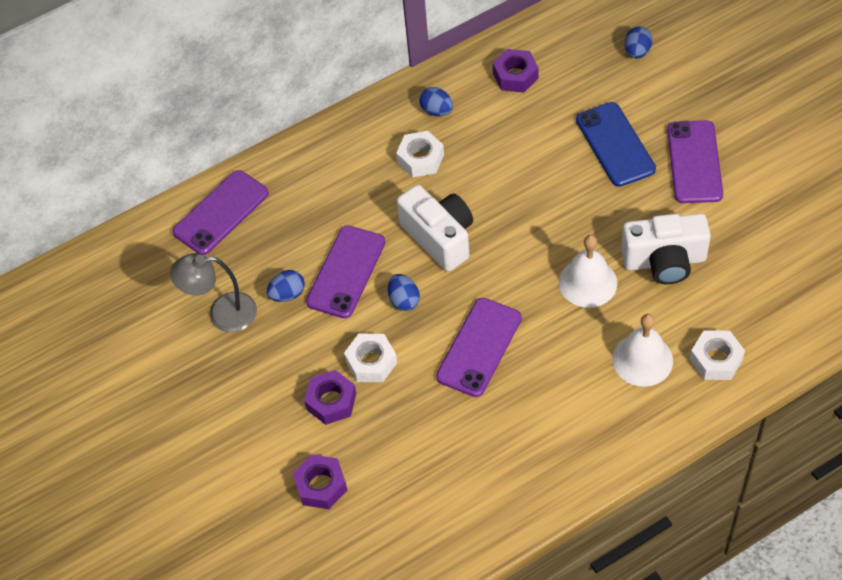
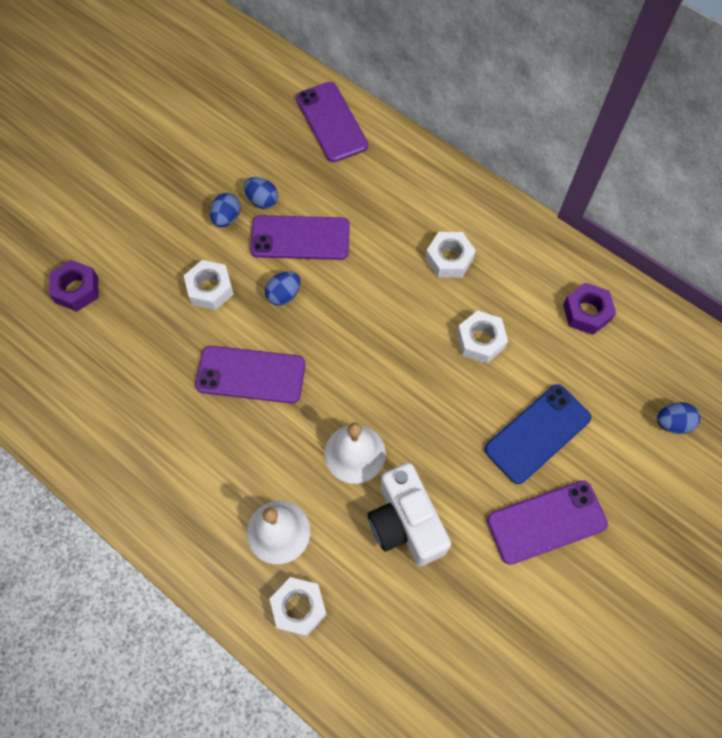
camera: 65 degrees right, 10 degrees up
(221, 213) = (331, 122): purple phone -> purple phone turned 45 degrees clockwise
(222, 314) = (228, 159): grey lamp -> none
(331, 401) = (162, 270): purple nut -> none
(436, 111) = (512, 255): blue egg -> blue egg (227, 218)
(439, 237) = (364, 303): white camera -> none
(513, 159) = (480, 340): none -> white nut

